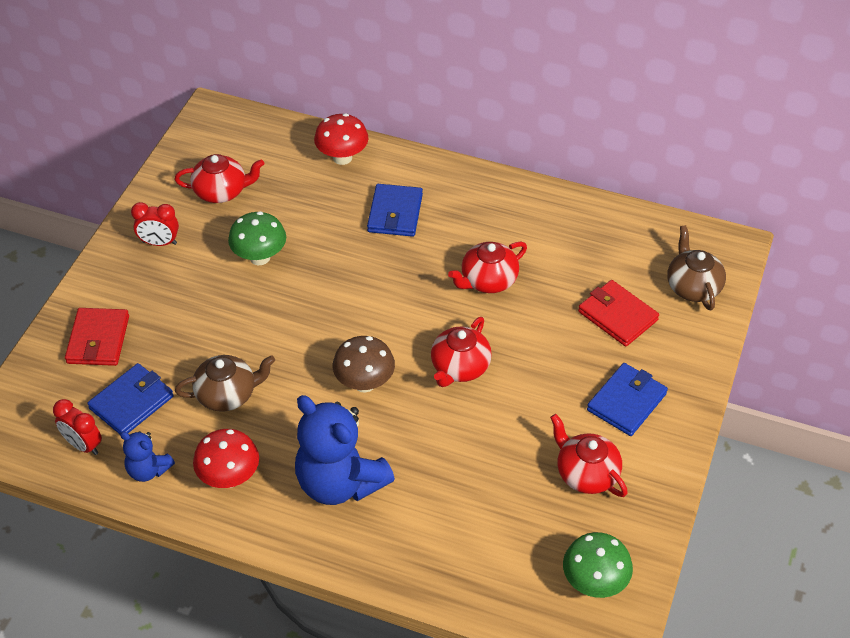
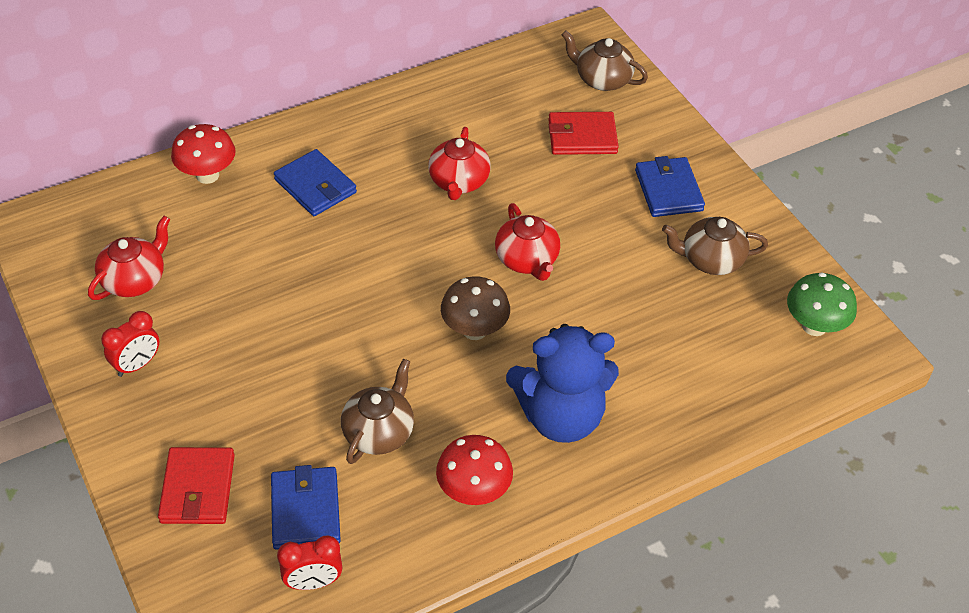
camera: 50 degrees left, 0 degrees up
(98, 339) = (197, 488): red wallet -> red wallet turned 45 degrees clockwise
(148, 470) = (400, 548): blue teddy bear -> none
(259, 257) = (249, 305): green mushroom -> none
(586, 473) = (710, 260): red teapot -> brown teapot

